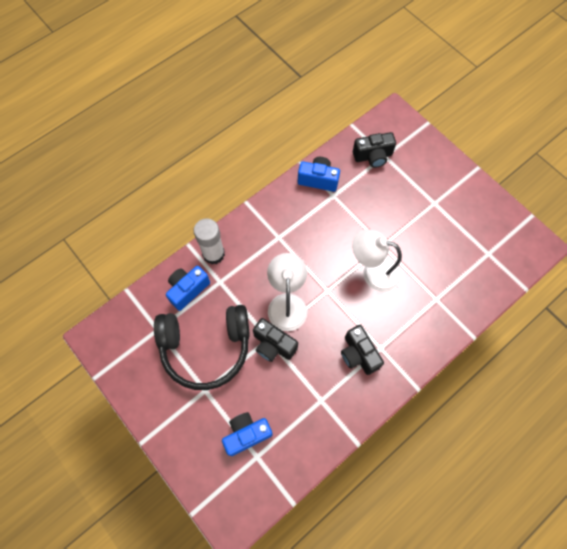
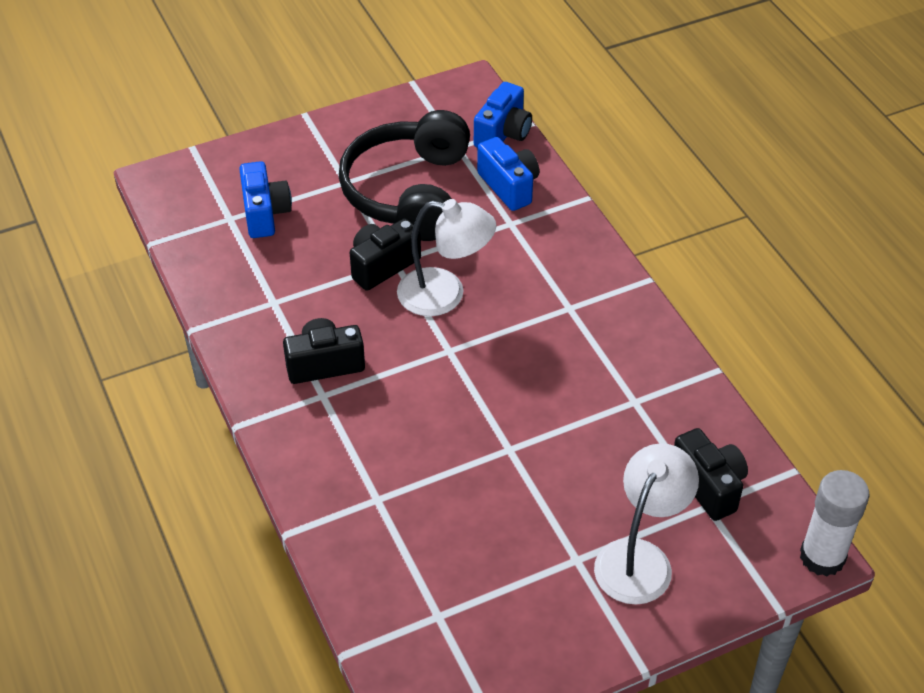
camera: 105 degrees right, 20 degrees down
(213, 254) = (562, 224): white glue stick -> white glue stick (822, 557)
(318, 180) = (673, 387): blue camera -> blue camera (503, 133)
(373, 156) = (709, 485): black camera -> black camera turned 150 degrees clockwise
(373, 271) = (462, 421): white lamp -> white lamp (640, 558)

